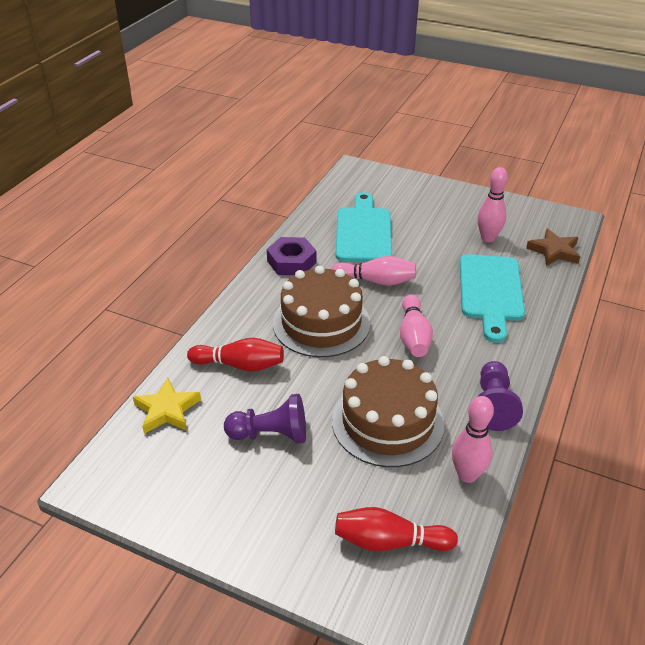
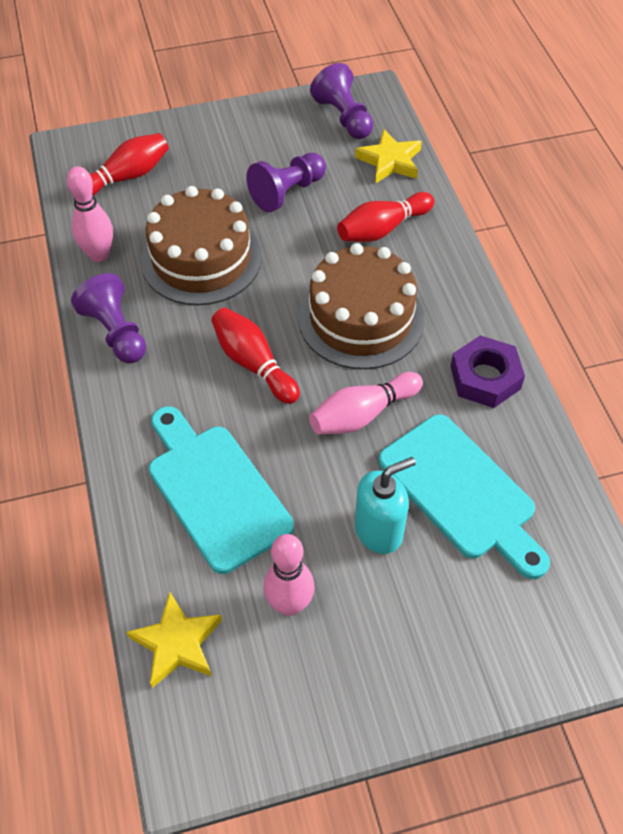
camera: 140 degrees right, 15 degrees up
(145, 474) = (344, 117): none -> purple pawn
(413, 336) = (253, 363): pink bowling pin -> red bowling pin
(419, 239) = (379, 531): none -> turquoise soap dispenser
(554, 251) = (177, 643): brown star -> yellow star

